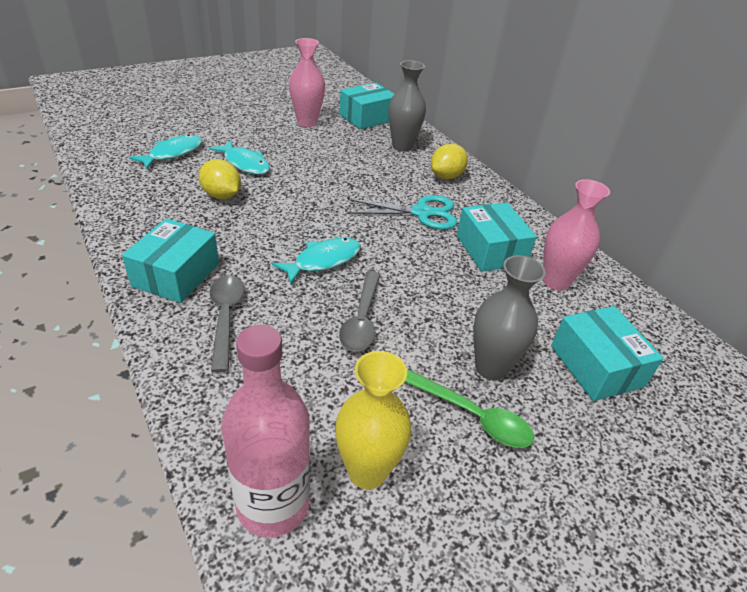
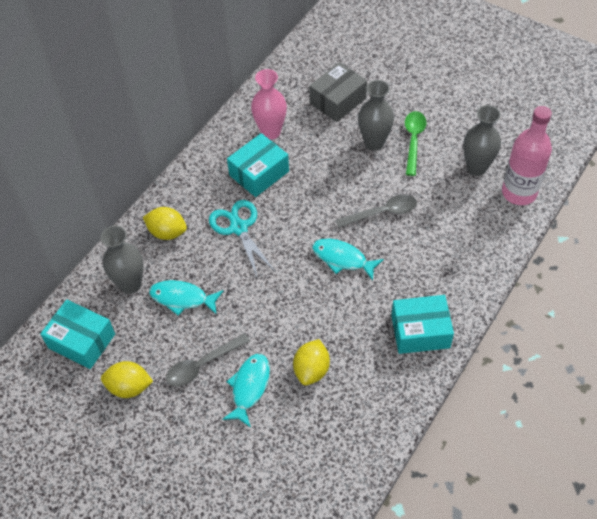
camera: 110 degrees left, 15 degrees up
(173, 153) = (273, 458): turquoise fish -> turquoise fish (182, 298)
(225, 317) = (433, 279): grey spoon -> grey spoon (202, 365)
(307, 122) = (129, 387): pink vase -> yellow lemon
(367, 471) = (476, 168): yellow vase -> grey vase
(596, 366) = (338, 101): turquoise box -> grey box

